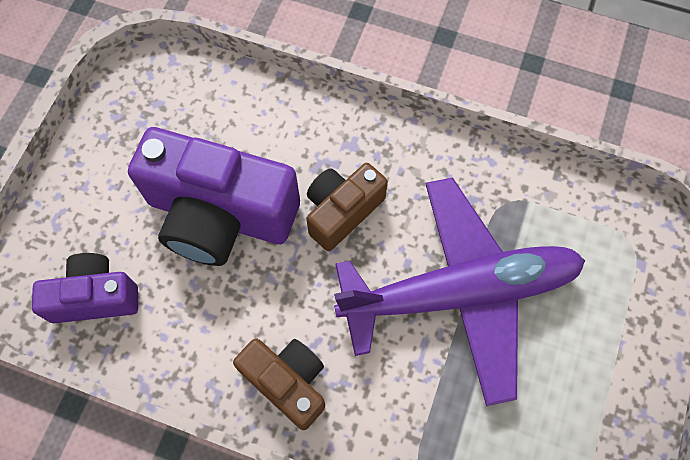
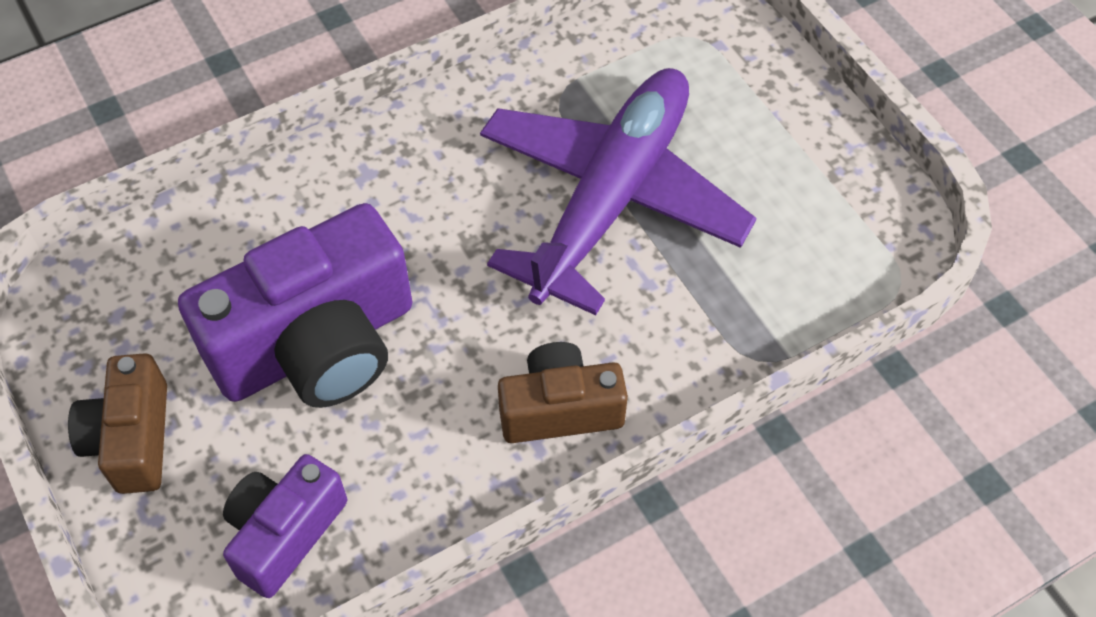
camera: 50 degrees left, 10 degrees down
(342, 211) = (429, 233): brown camera -> brown camera (132, 439)

